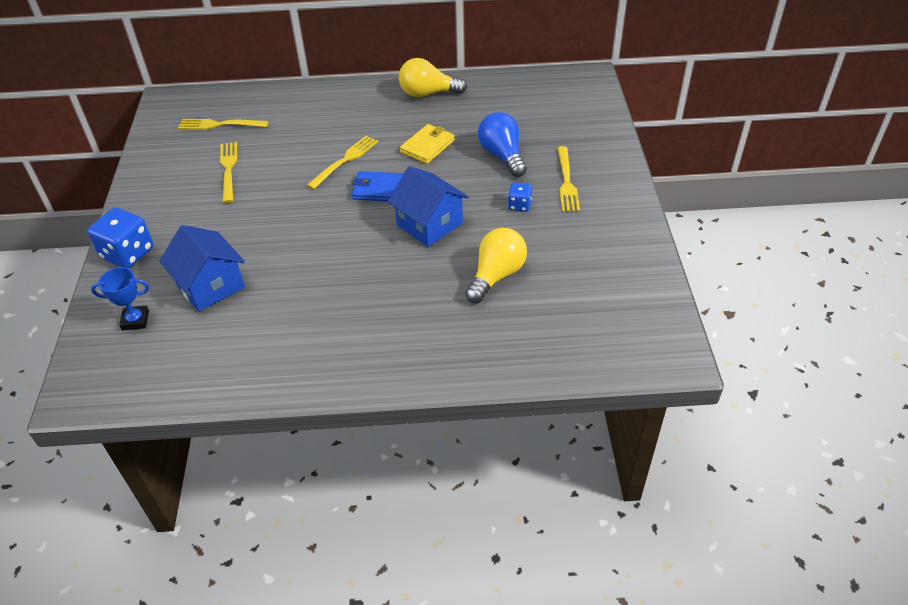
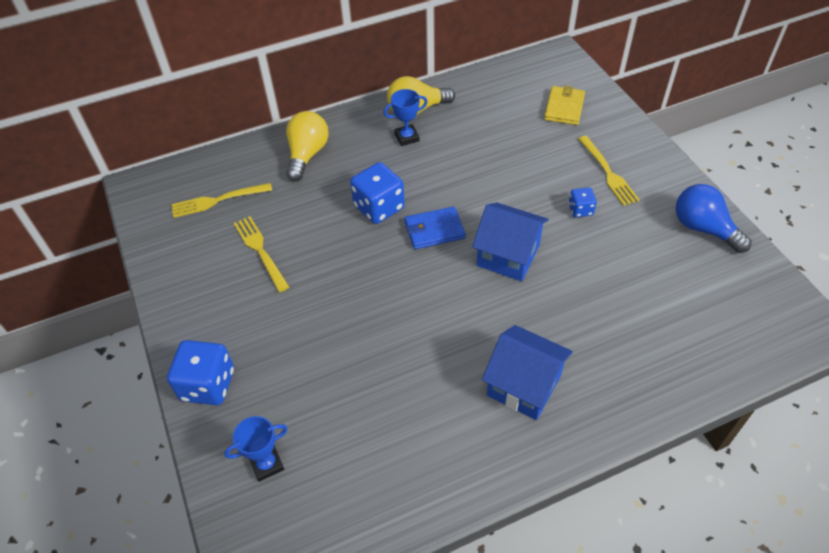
camera: 20 degrees left, 5 degrees up
(210, 286) = (325, 395): blue house -> blue house (524, 385)
(345, 161) = (379, 207): yellow fork -> blue dice
(405, 113) = (407, 137): none -> blue trophy
(427, 146) = (452, 169): yellow wallet -> yellow wallet (564, 108)
(496, 275) = (606, 293): yellow light bulb -> yellow light bulb (307, 155)
(502, 155) = (531, 160): blue light bulb -> blue light bulb (703, 228)

